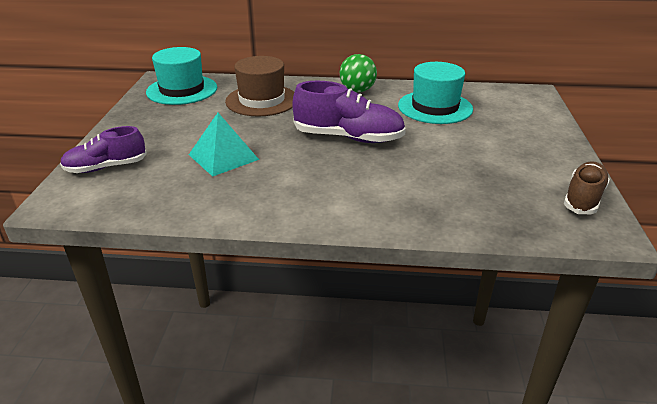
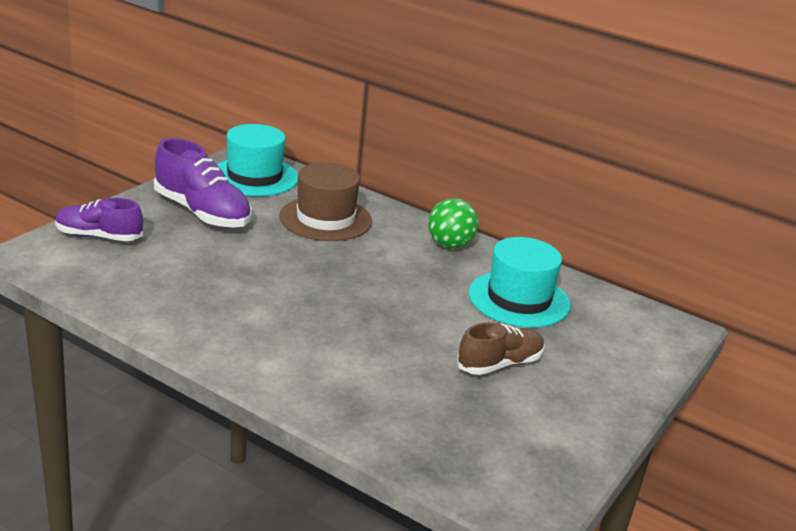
camera: 25 degrees right, 5 degrees down
(223, 157) = (216, 267): turquoise pyramid -> none
(348, 137) = (370, 296): purple shoe -> purple shoe (202, 213)
(583, 198) = (553, 470): brown shoe -> brown shoe (499, 364)

